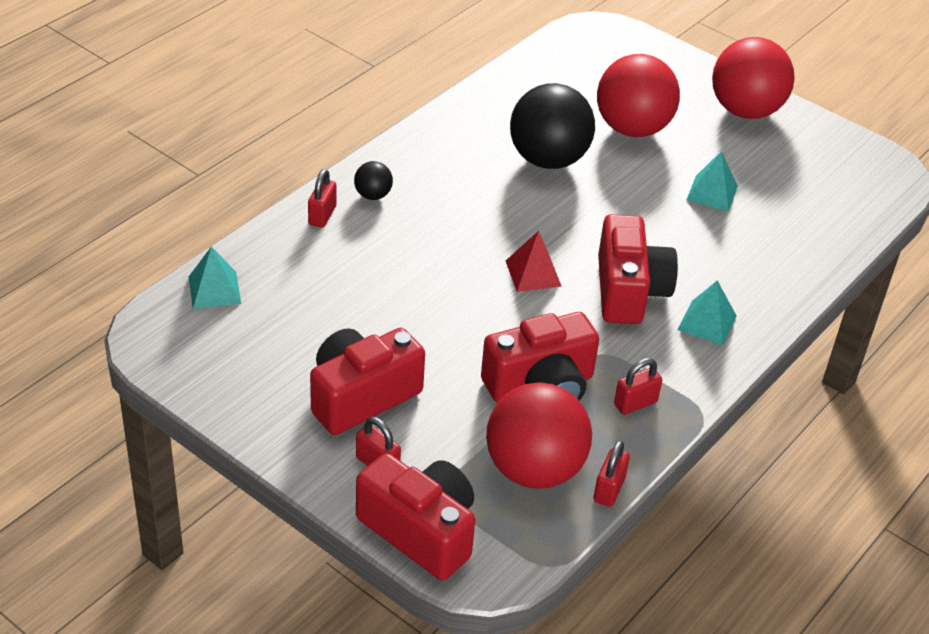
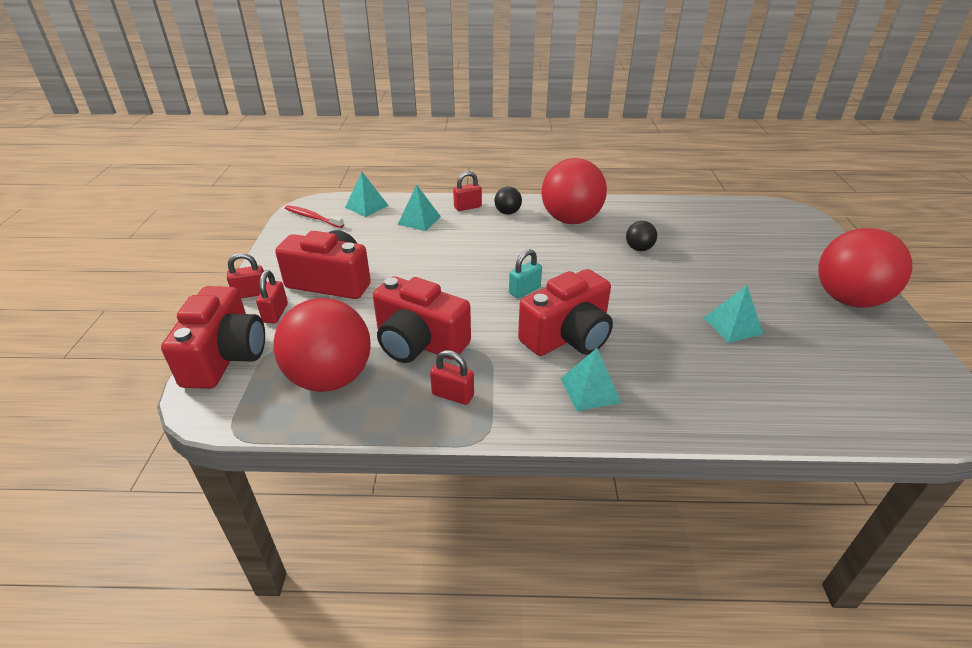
camera: 55 degrees right, 5 degrees down
(185, 347) = (312, 217): none -> red toothbrush
(305, 267) = (419, 220): none -> turquoise pyramid
(533, 273) = (524, 290): red pyramid -> turquoise padlock
(548, 159) = (639, 249): black ball -> black ball, size x0.44
(609, 489) = (343, 425): red padlock -> red padlock (251, 293)
(632, 128) = (729, 264): red ball -> red ball (570, 220)

